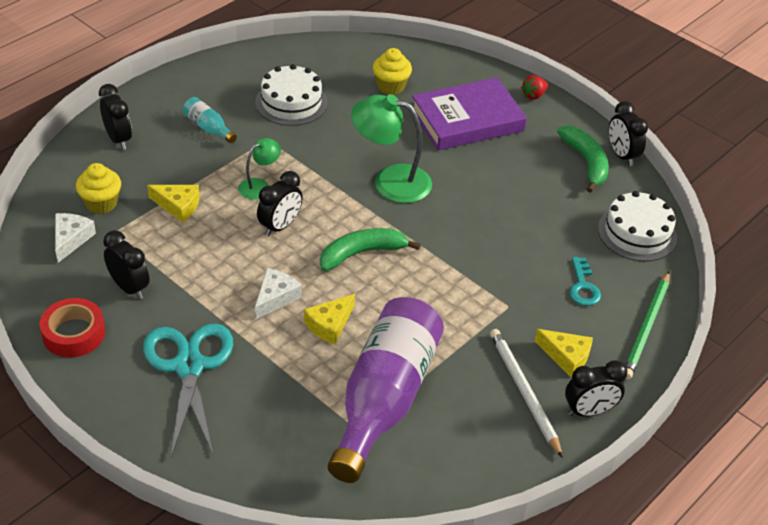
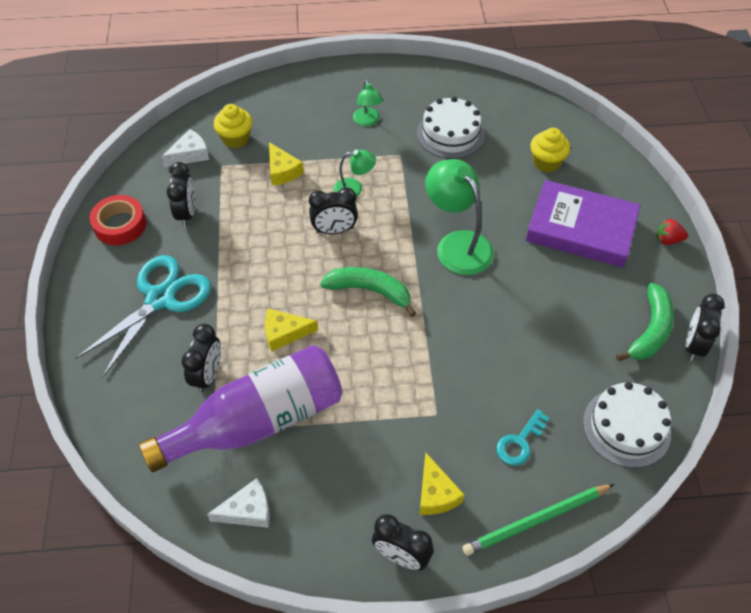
camera: 45 degrees right, 10 degrees up
(118, 139) = (297, 96): black clock -> black clock (208, 375)
(208, 128) = (367, 121): turquoise bottle -> green lamp
(275, 297) = (271, 285): white cheese -> white cheese (248, 510)
(524, 392) = (367, 497): white pencil -> none

